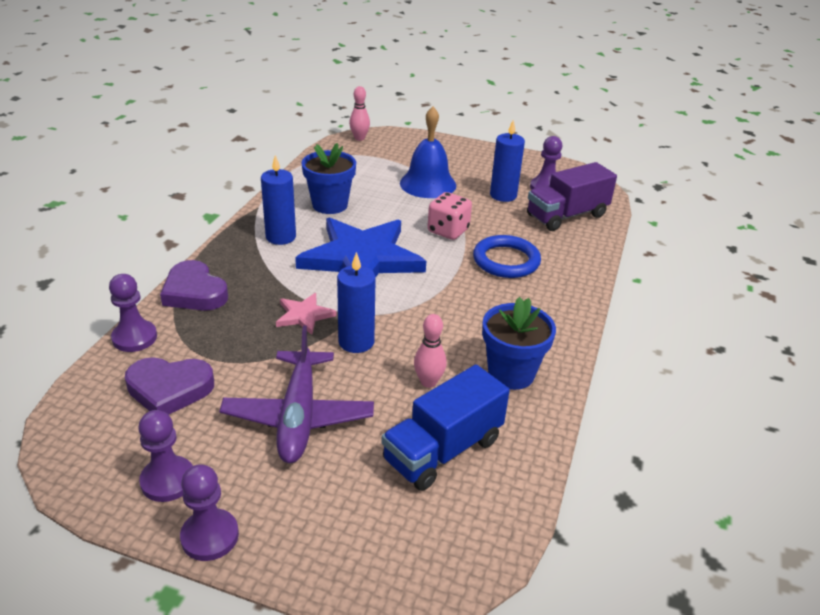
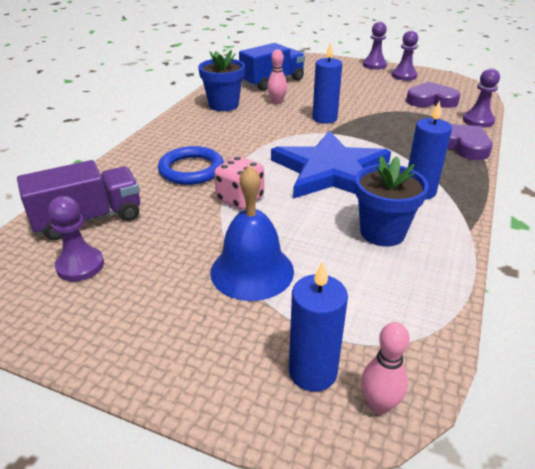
camera: 175 degrees left, 0 degrees up
(298, 416) = (351, 91): purple plane -> none
(304, 315) = (367, 132): pink star -> none
(503, 195) = (151, 250): blue candle -> blue candle (312, 372)

